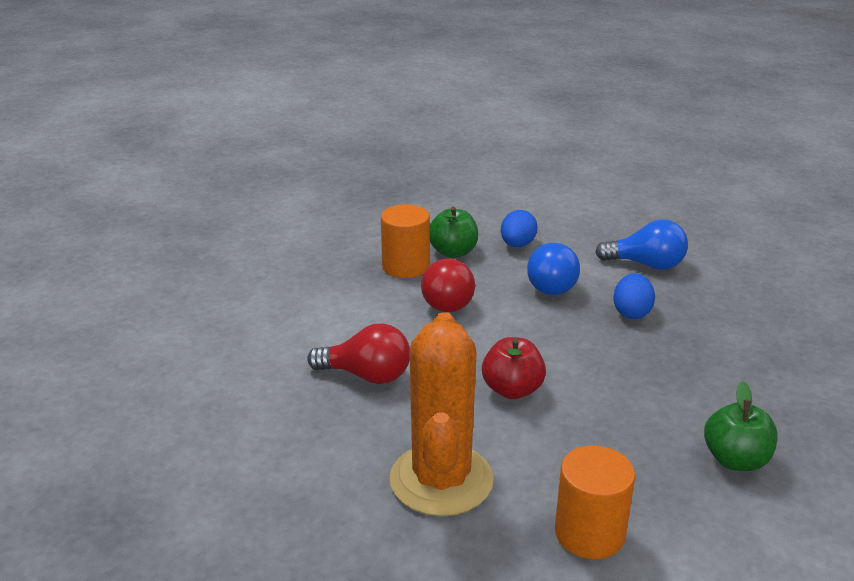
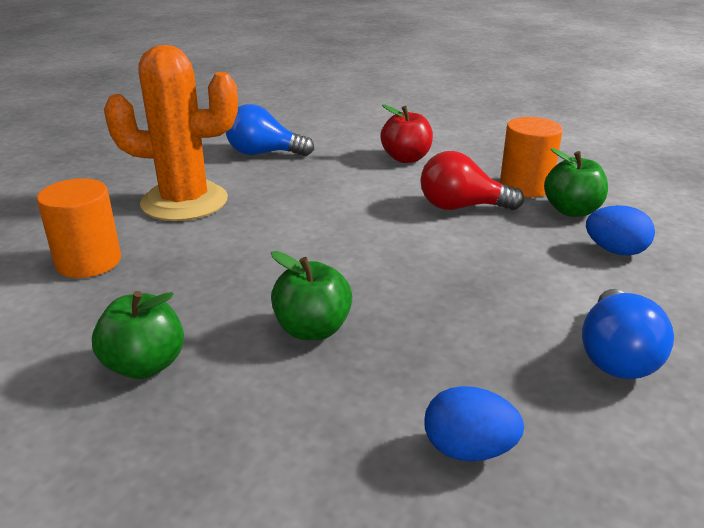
camera: 90 degrees right, 0 degrees up
(367, 375) = (329, 173): red light bulb -> none
(512, 390) = (301, 235): red apple -> red apple (406, 158)
(552, 284) = (521, 269): blue light bulb -> blue light bulb (264, 153)
(631, 312) = (466, 325): blue egg -> blue egg (468, 449)
(659, 378) = (312, 329): none -> green apple

